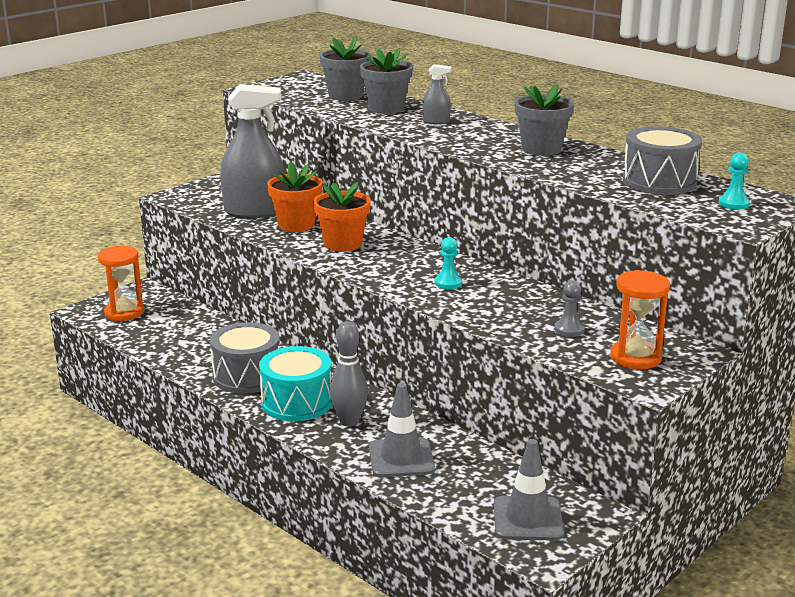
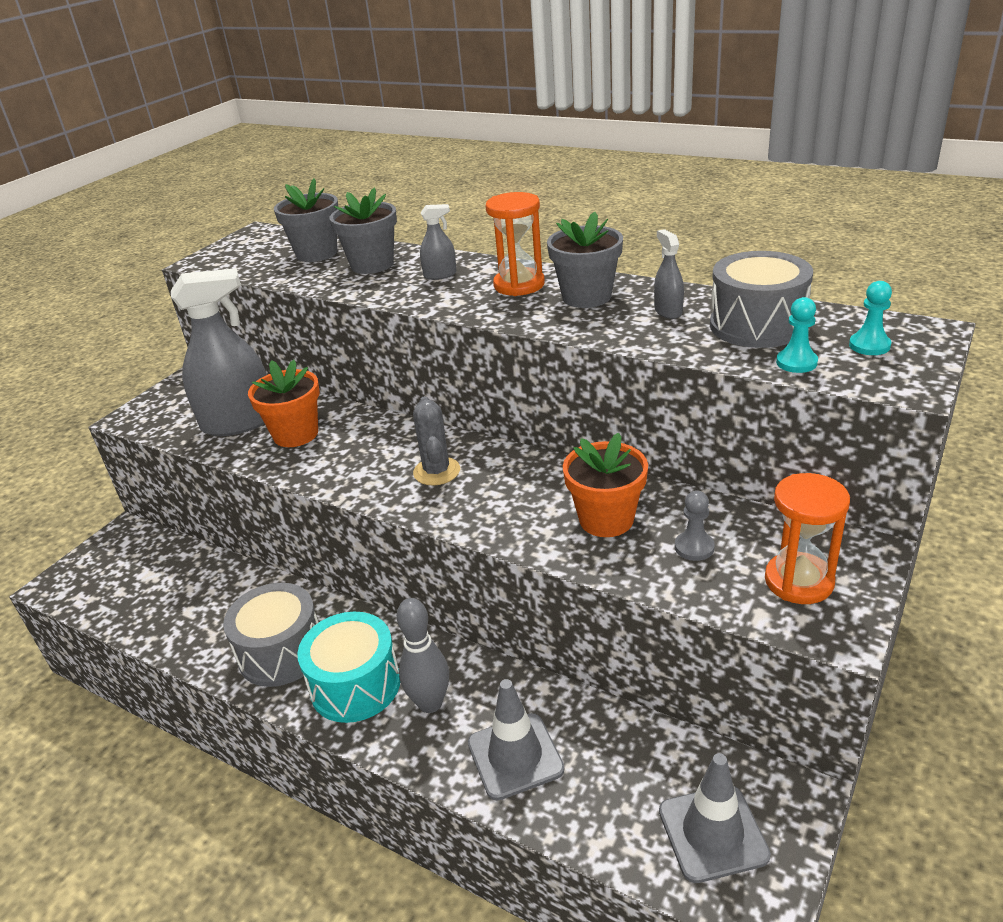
camera: 10 degrees left, 10 degrees up
(124, 312) = (105, 577): orange hourglass -> orange hourglass (519, 285)
(342, 244) = (362, 455): orange flower pot -> orange flower pot (606, 519)
(396, 261) = (436, 471): none -> grey cactus
(448, 283) = (513, 496): turquoise pawn -> turquoise pawn (796, 362)
(597, 165) = (668, 311): none -> grey spray bottle

